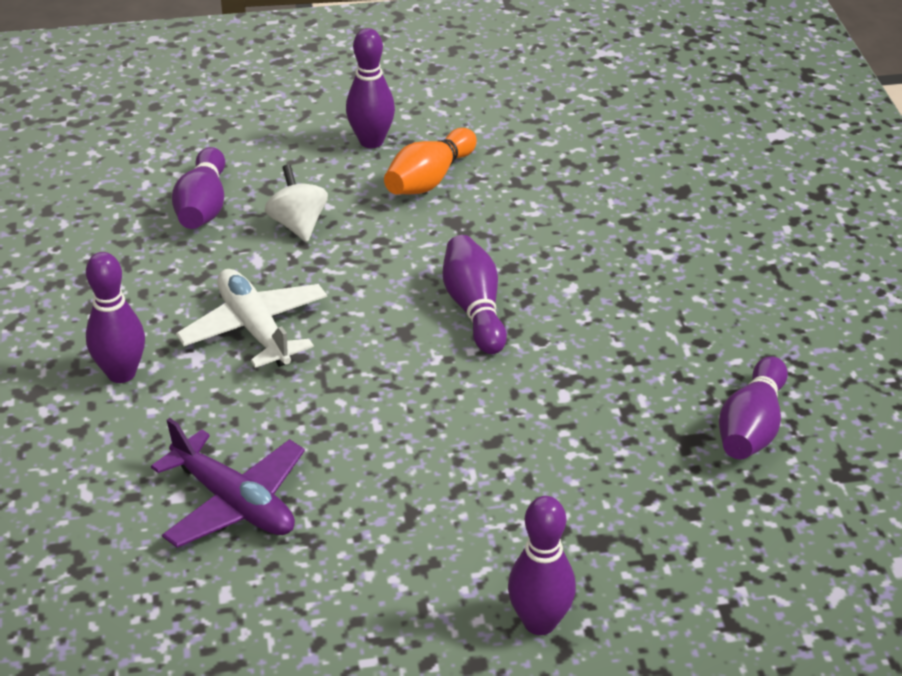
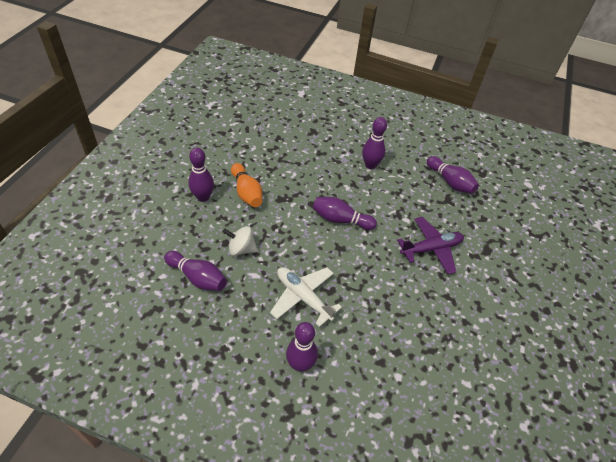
camera: 65 degrees left, 10 degrees up
(234, 502) = (413, 356): purple plane -> purple plane (431, 249)
(255, 329) = (303, 297): white plane -> white plane turned 45 degrees clockwise
(539, 622) = (521, 286): purple bowling pin -> purple bowling pin (370, 165)

